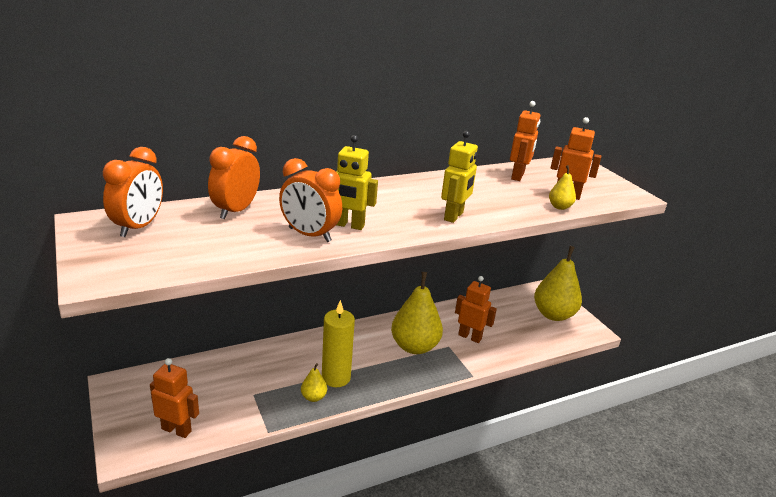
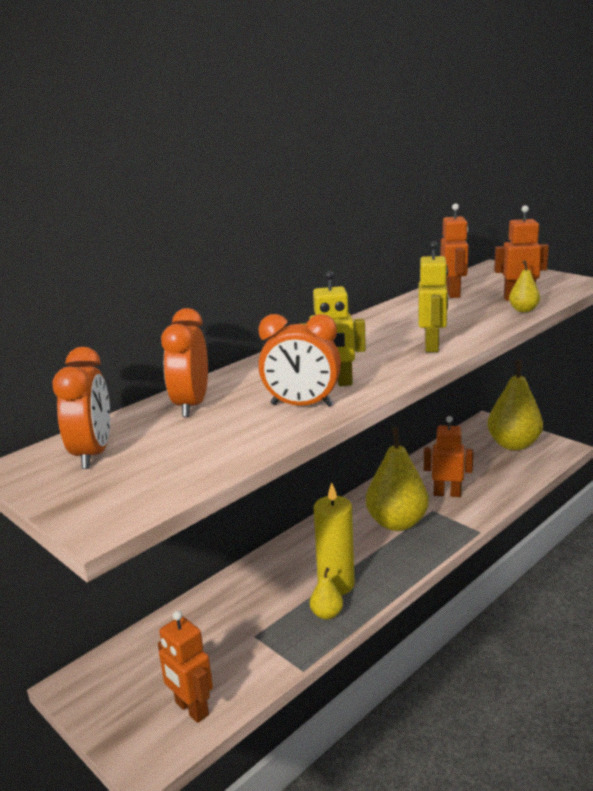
camera: 15 degrees left, 5 degrees down
(176, 430) = (191, 709): orange robot -> orange robot turned 135 degrees counterclockwise

